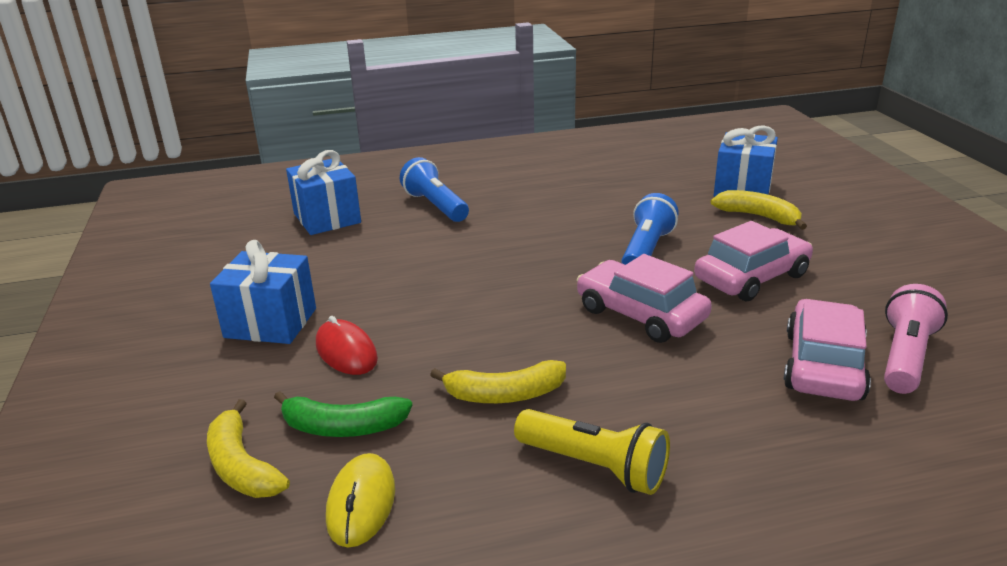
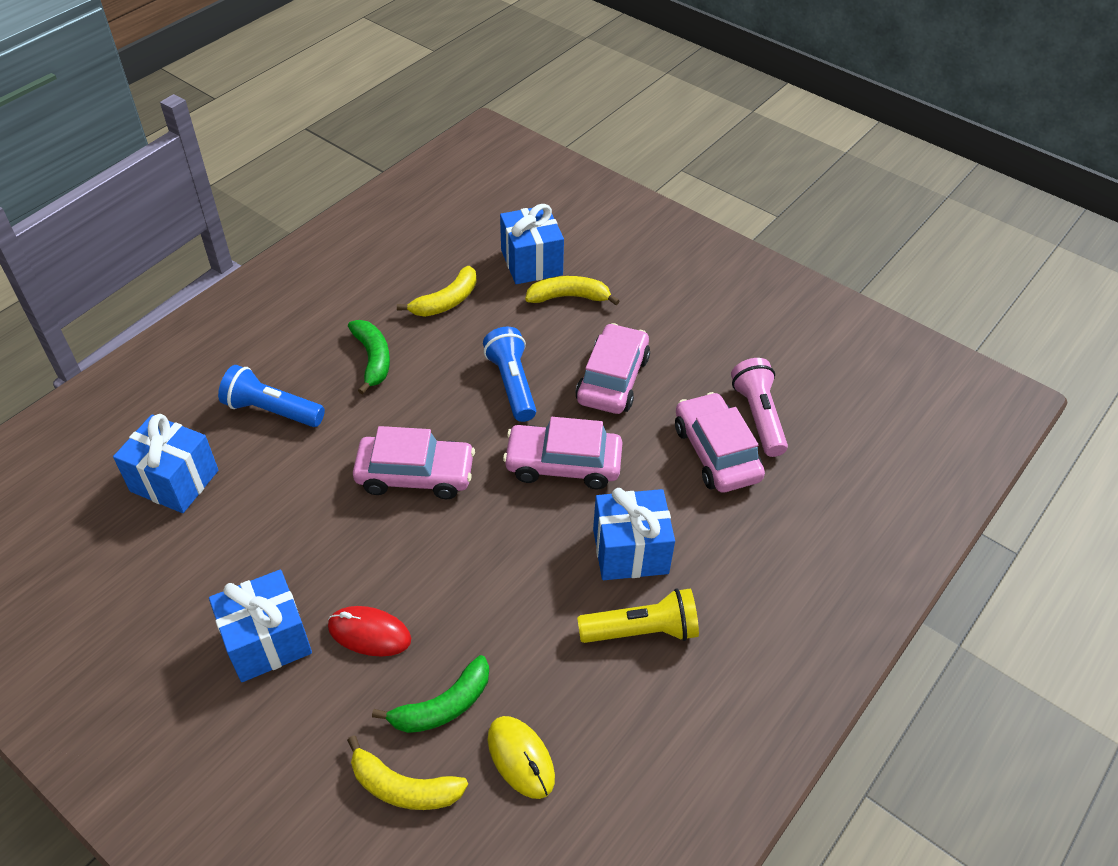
camera: 40 degrees left, 20 degrees up
(499, 274) = (415, 474): none -> pink car
(505, 394) = (532, 603): yellow banana -> yellow banana (446, 301)
(542, 203) = (372, 359): none -> green banana
(646, 400) = (630, 551): none -> blue gift

